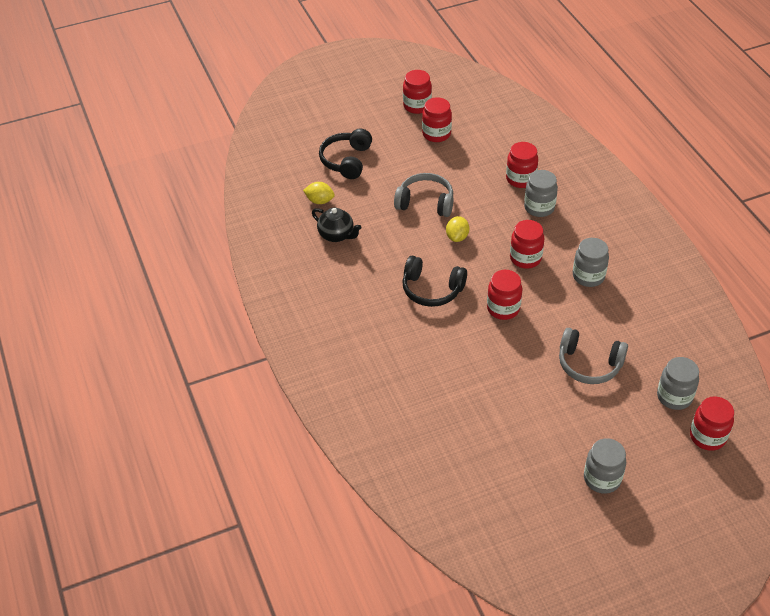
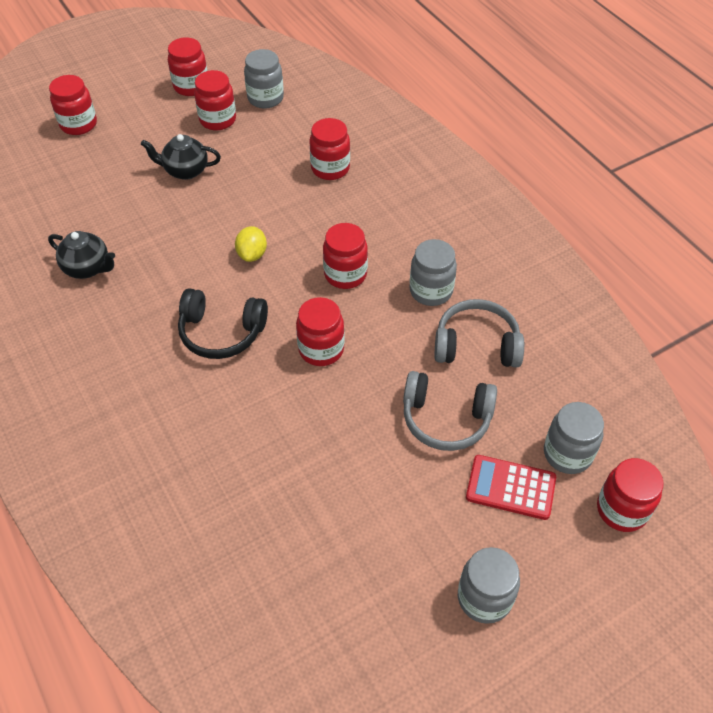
camera: 10 degrees left, 5 degrees up
(319, 201) = (64, 222): yellow lemon -> none
(330, 128) = (78, 124): none -> red jar
(346, 160) = (100, 164): black headphones -> none
(410, 171) = (185, 171): none -> black teapot
(425, 202) = (207, 211): grey headphones -> grey headphones (476, 345)
(539, 207) = (357, 204): grey jar -> grey jar (265, 98)
(630, 413) = (510, 487): none -> red calculator

